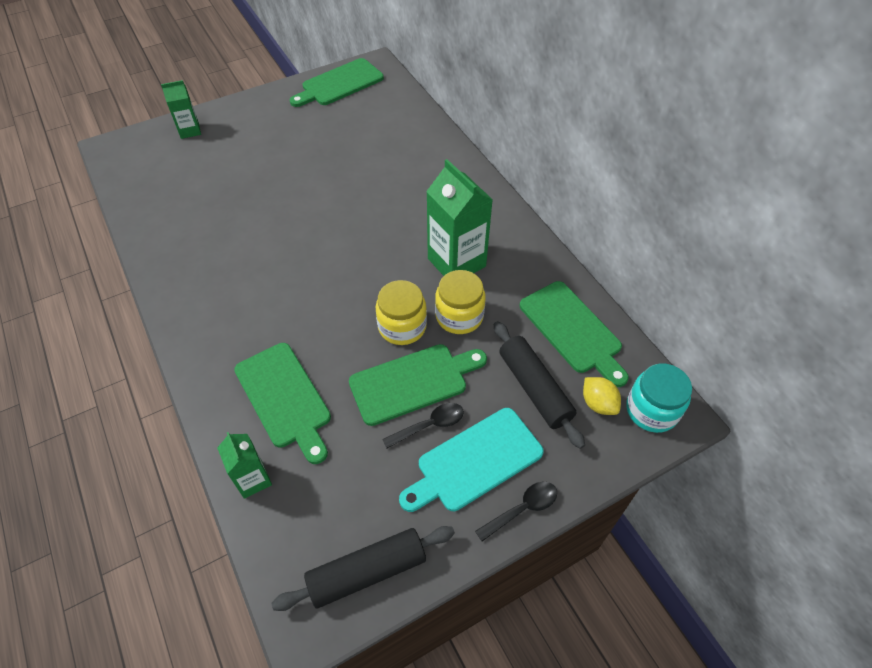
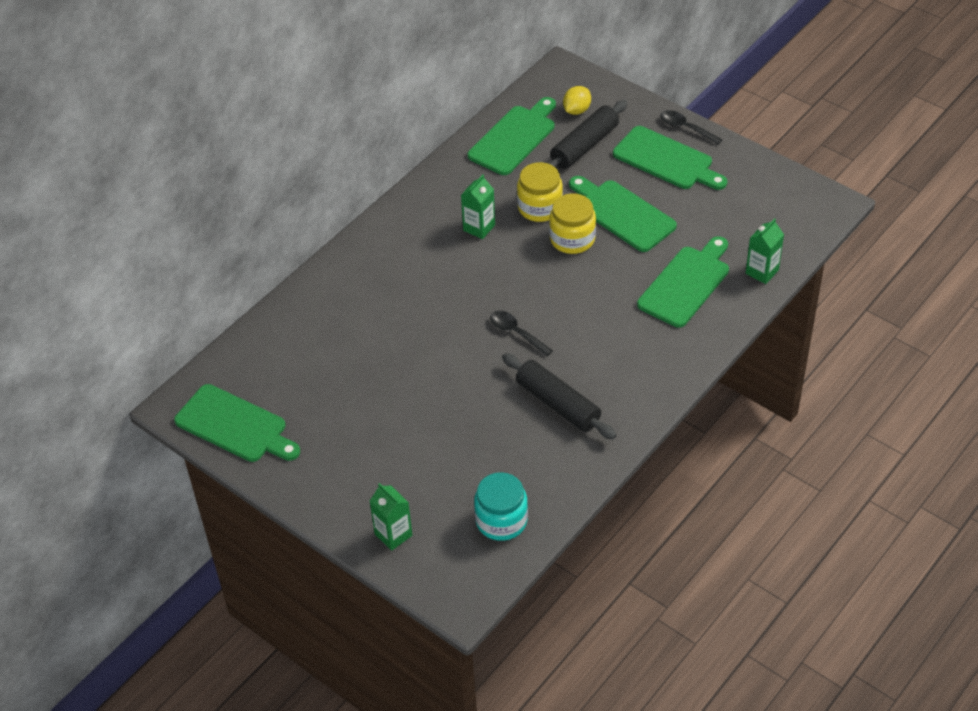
camera: 110 degrees left, 5 degrees down
(367, 572) = (780, 187): black rolling pin -> black rolling pin (558, 404)
(429, 425) = (653, 192): black spoon -> black spoon (516, 333)
(456, 262) = (479, 228): green carton -> green carton, size x0.56
(475, 461) = (666, 160): turquoise cutting board -> green cutting board
(651, 410) = (565, 83): turquoise jar -> turquoise jar (501, 520)

